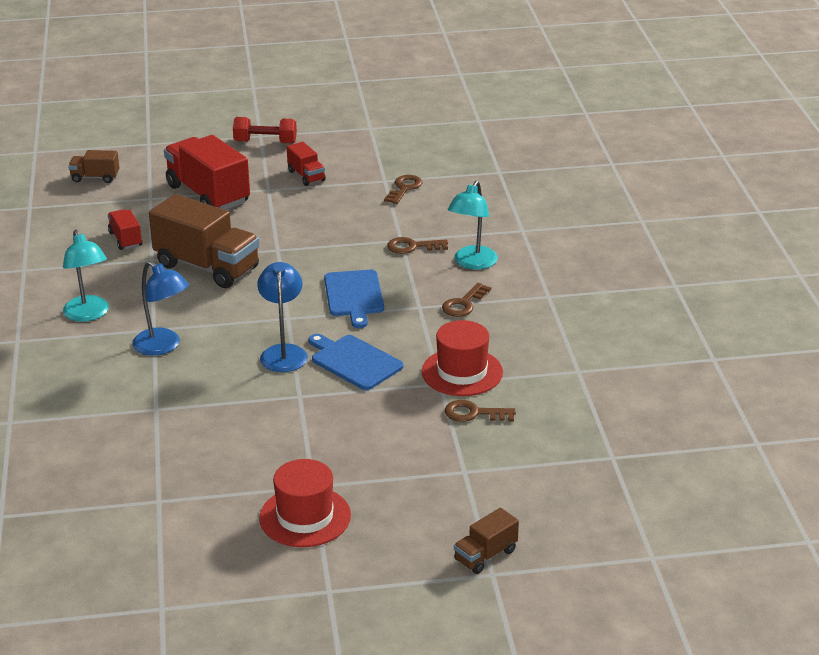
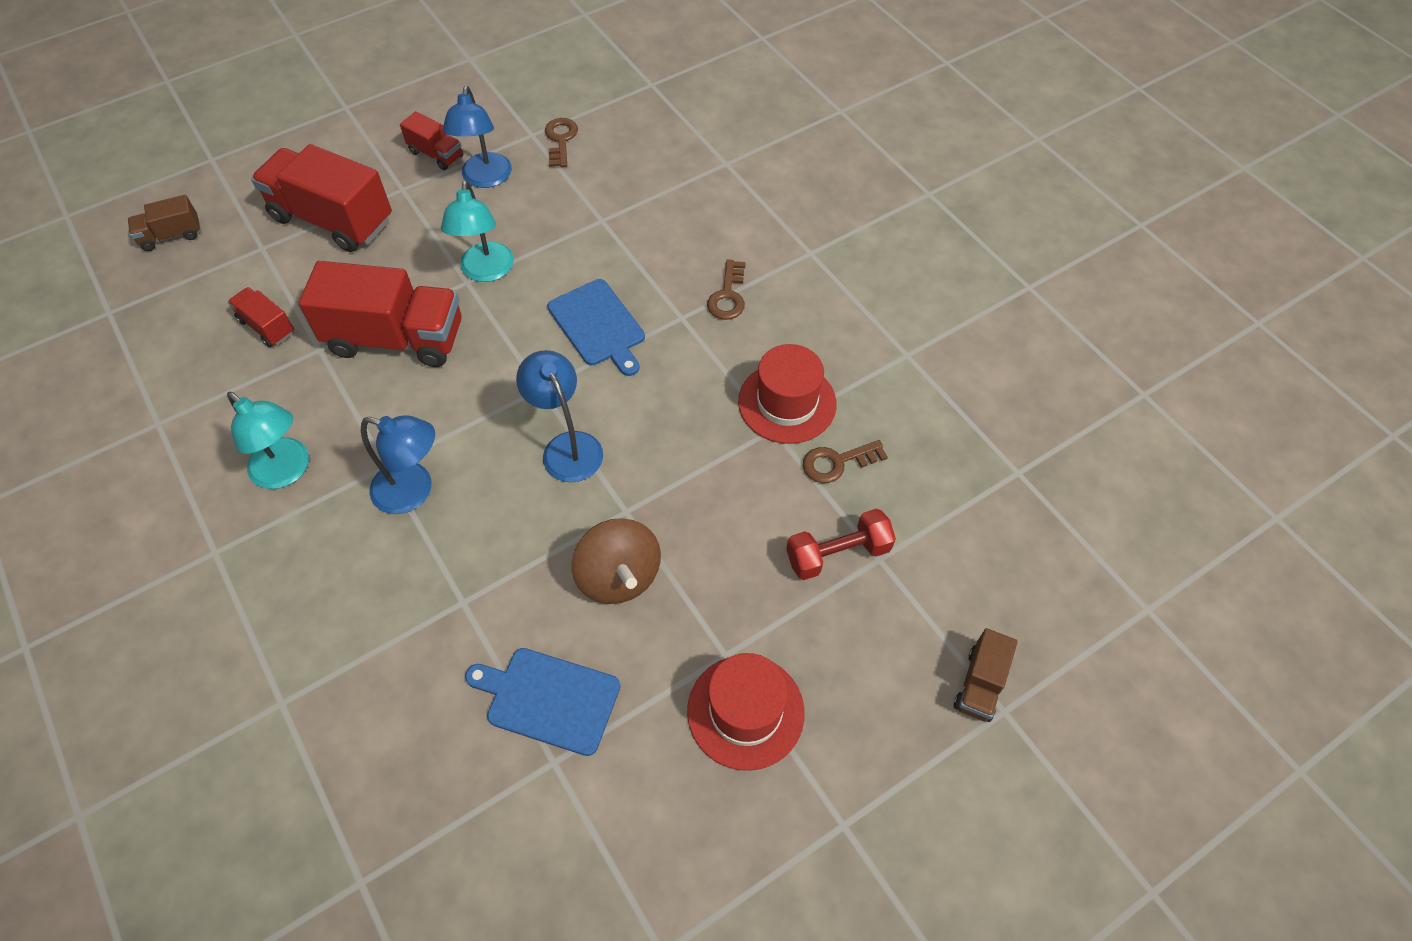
camera: 25 degrees left, 25 degrees up
(207, 267) = (396, 338): brown truck -> red truck
(265, 142) = (357, 115): red dumbbell -> red dumbbell (837, 554)
(269, 426) = (619, 576): none -> brown spinning top
(332, 197) = (485, 179): none -> blue lamp
(354, 361) = (657, 430): blue cutting board -> blue cutting board (548, 699)
(412, 247) = (621, 226): brown key -> none
(472, 263) = (701, 230): turquoise lamp -> turquoise lamp (486, 271)

